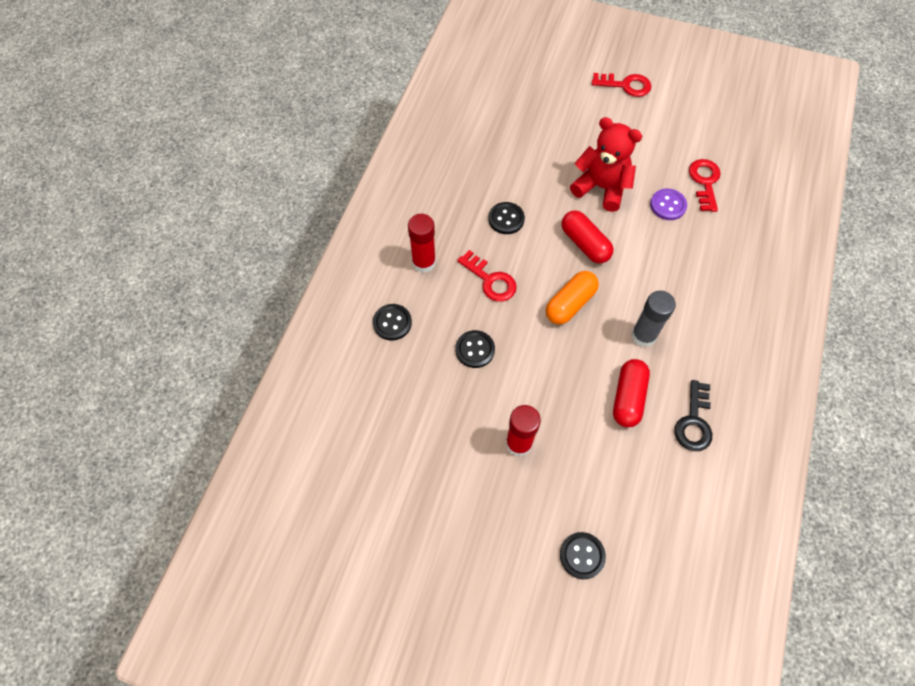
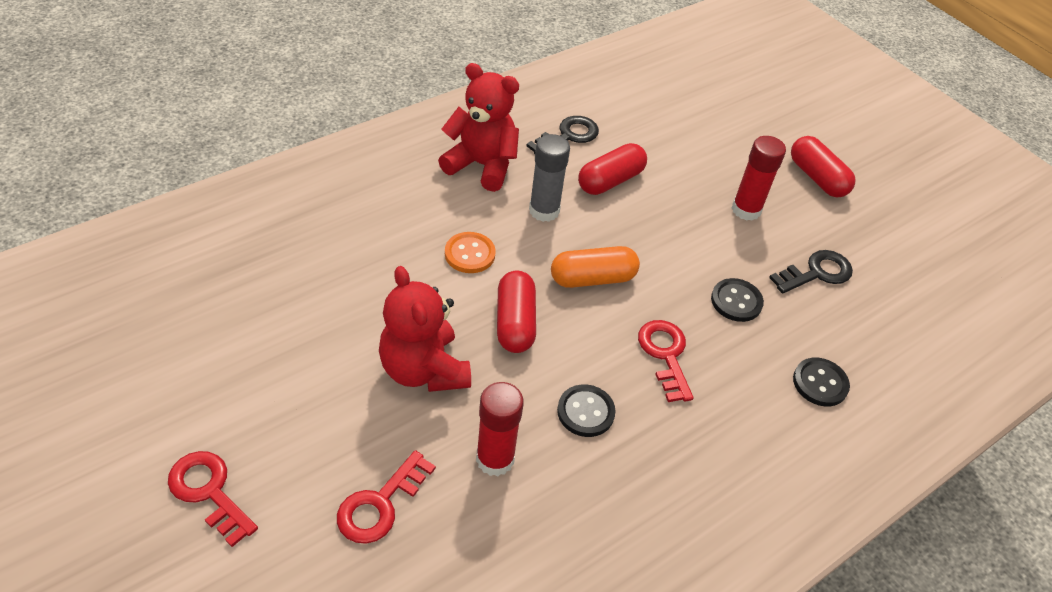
camera: 150 degrees left, 15 degrees down
(424, 262) = (737, 427): red glue stick -> red glue stick (495, 459)
(437, 415) = (816, 273): none -> black key
(487, 529) = (817, 178): none -> red capsule
(582, 555) = (746, 125): black button -> none
(651, 270) = (470, 254): none -> orange button
(668, 205) = (370, 299): purple button -> none
(704, 182) = (293, 294): red key -> red key (380, 504)
(716, 345) = (481, 165): none -> red teddy bear

